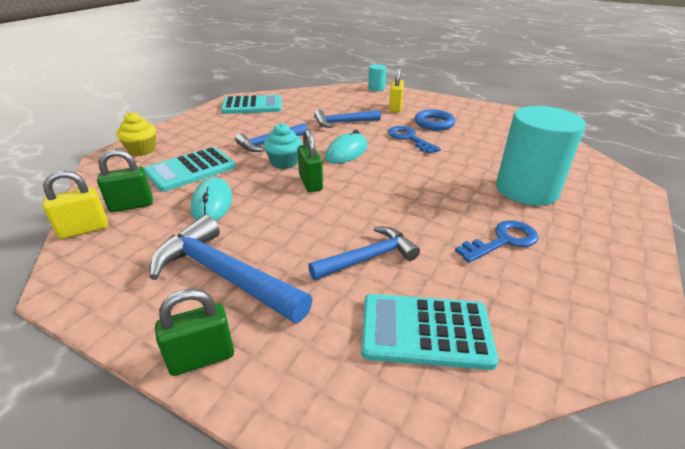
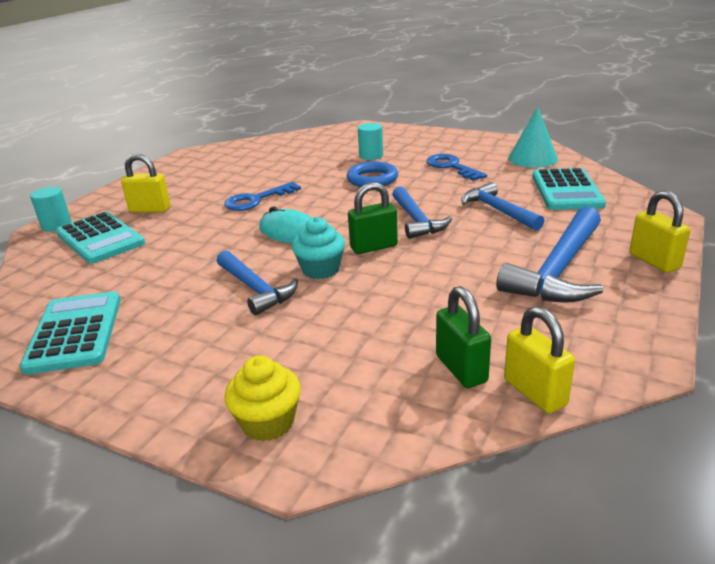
camera: 90 degrees left, 5 degrees down
(191, 170) = (346, 342): turquoise calculator -> turquoise calculator (100, 239)
(202, 358) = (654, 261): green padlock -> yellow padlock
(212, 203) = (436, 303): turquoise mouse -> none
(343, 123) = (193, 241): blue hammer -> blue hammer (416, 220)
(434, 123) = (214, 188): blue ring -> blue ring (372, 179)
(526, 190) = (371, 156): turquoise cylinder -> turquoise cylinder, size x0.45
(556, 323) = (532, 158): none -> turquoise cone

